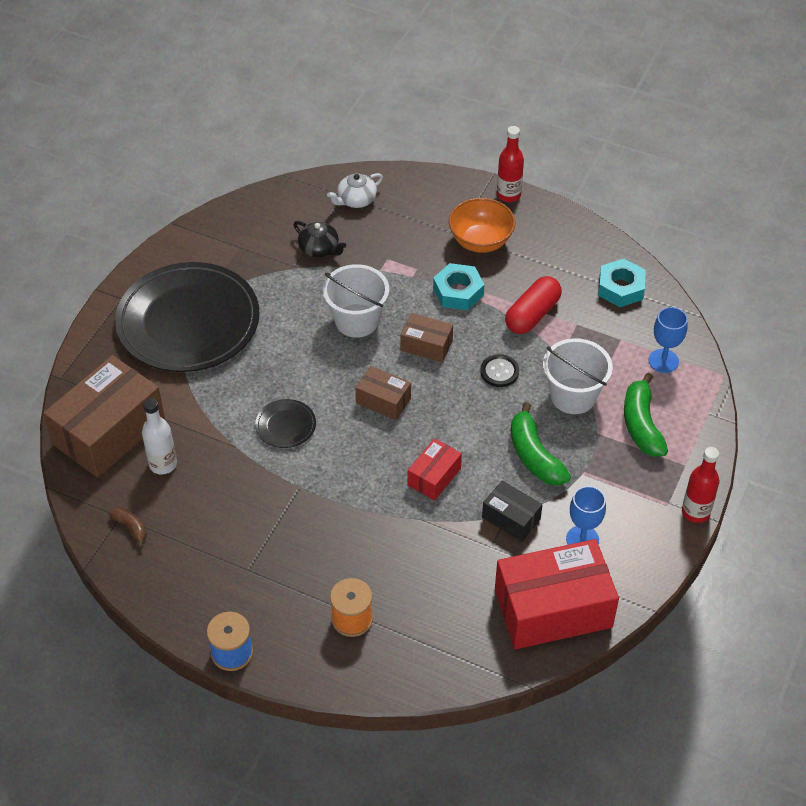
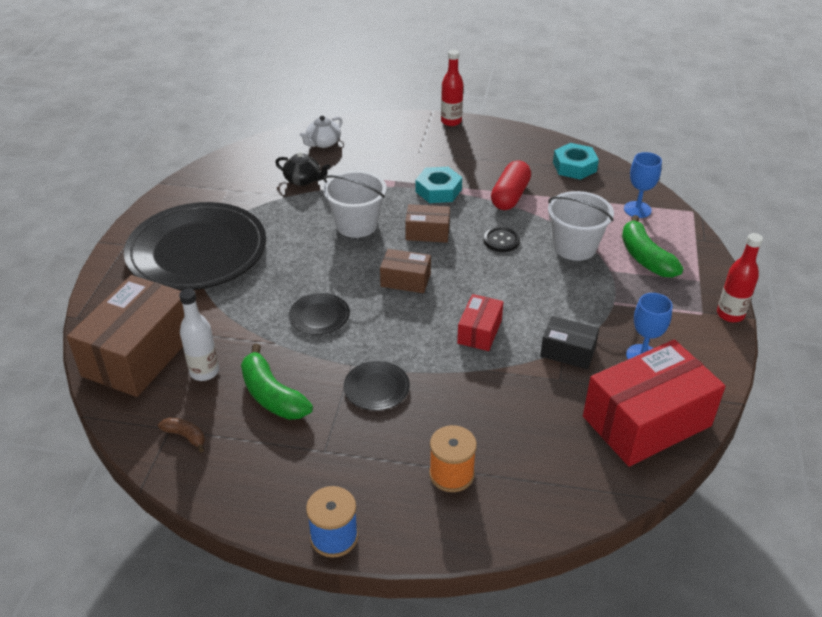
camera: 15 degrees left, 10 degrees down
(314, 517) = (376, 388): none -> black plate
(480, 241) = (442, 154): orange bowl -> none
(534, 455) = (564, 298): green banana -> green banana (272, 395)

